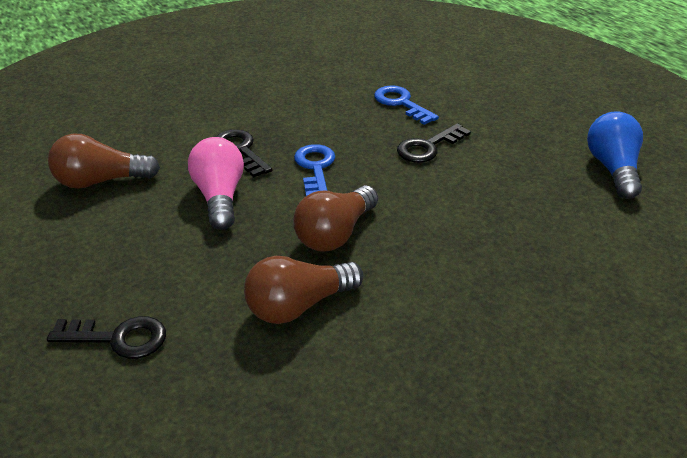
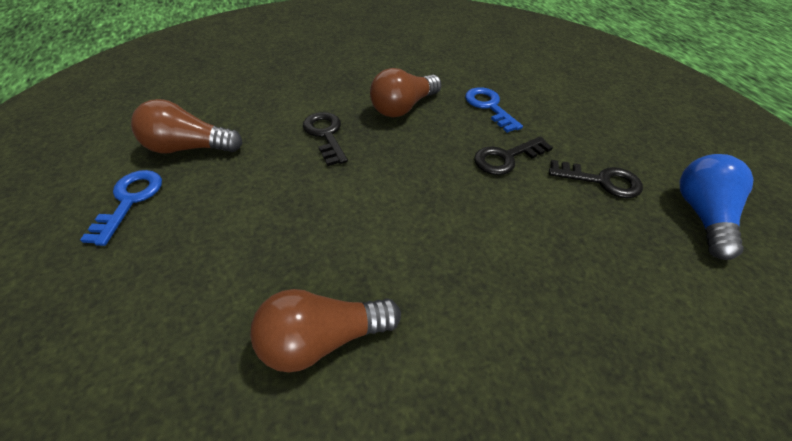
camera: 10 degrees right, 10 degrees up
(117, 338) = (118, 345): black key -> black key (601, 181)
(219, 197) = (288, 183): pink light bulb -> none
(315, 168) = (390, 165): blue key -> blue key (129, 201)
(335, 234) = (388, 248): brown light bulb -> brown light bulb (403, 107)

